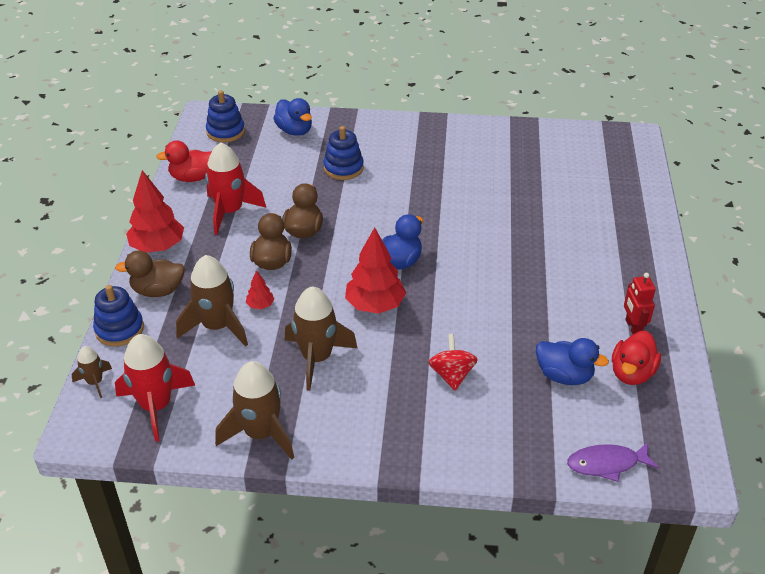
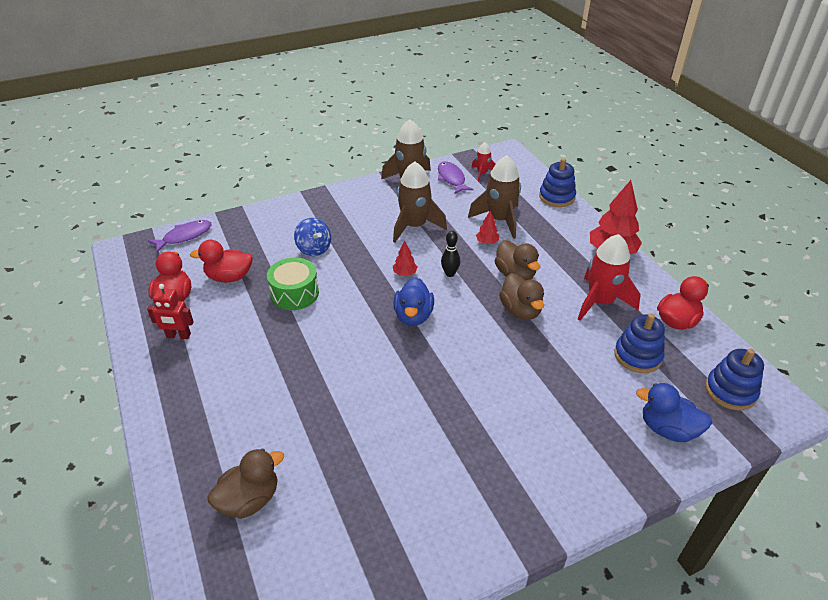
camera: 150 degrees right, 0 degrees up
(95, 382) = (530, 171): brown rocket -> none
(156, 406) = (482, 173): red rocket -> red rocket, size x0.52
(158, 291) = (567, 225): brown duck -> brown duck (249, 500)
(203, 414) = (451, 179): none -> purple fish
(331, 287) = (450, 273): none -> black bowling pin
(343, 168) = (559, 398): blue stacking toy -> blue stacking toy (637, 356)
(375, 305) = (405, 273): red tree -> red tree, size x0.47
(452, 375) = (314, 249): red spinning top -> blue spinning top
(500, 327) = (295, 293): none -> green drum
(564, 376) = (229, 277): blue duck -> red duck
(633, 327) = (178, 336): red robot -> red robot turned 135 degrees clockwise

